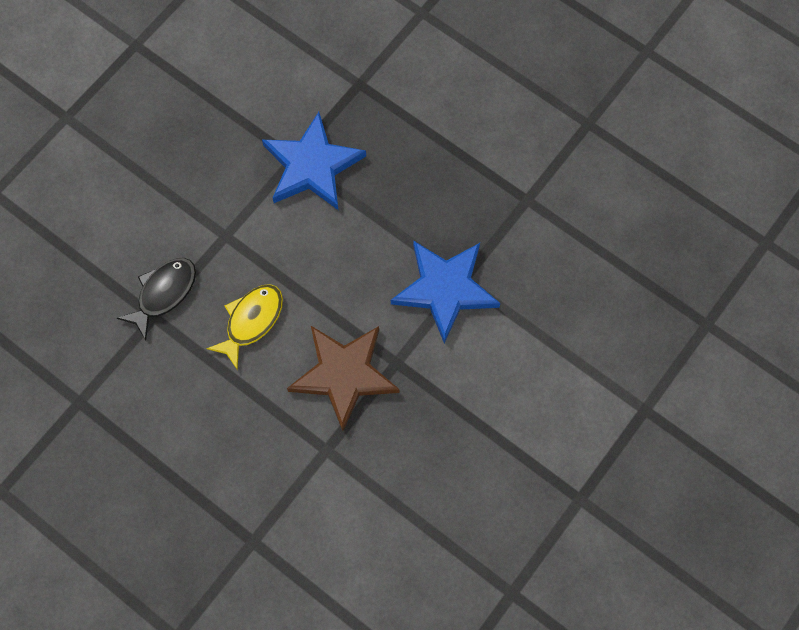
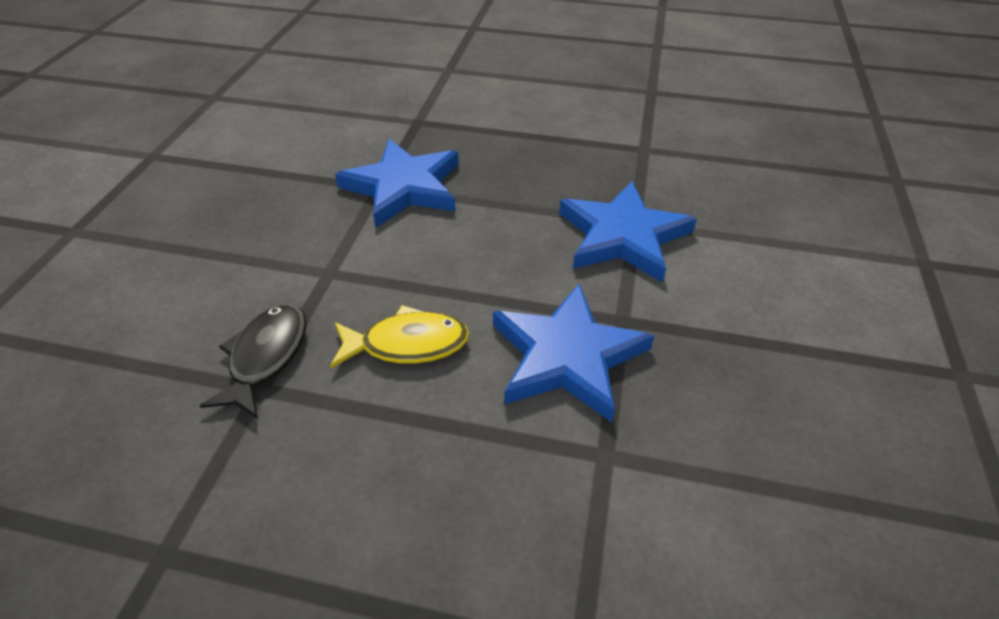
camera: 25 degrees left, 25 degrees down
(251, 321) = (407, 344): yellow fish -> yellow fish turned 75 degrees clockwise
(344, 374) = (567, 356): brown star -> blue star

